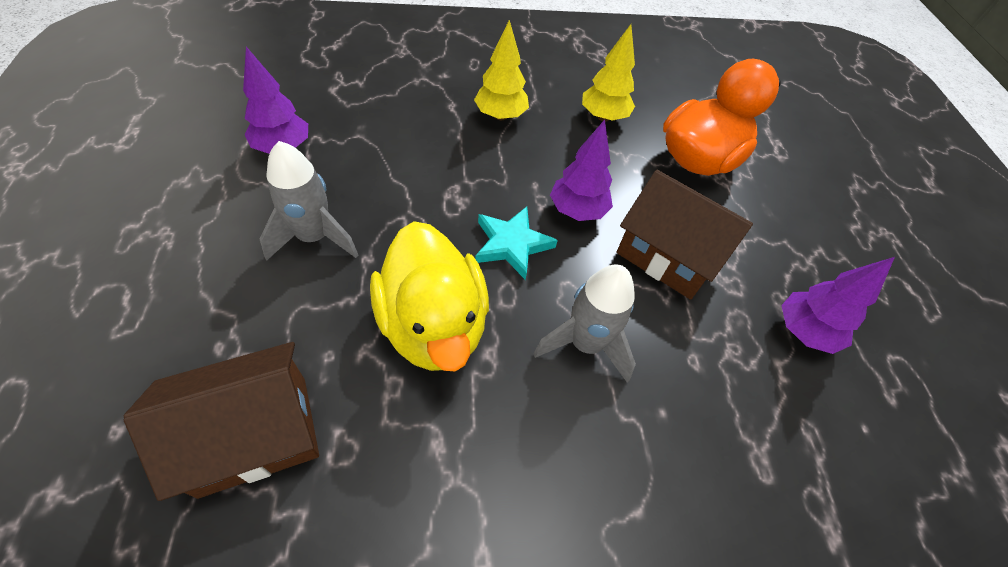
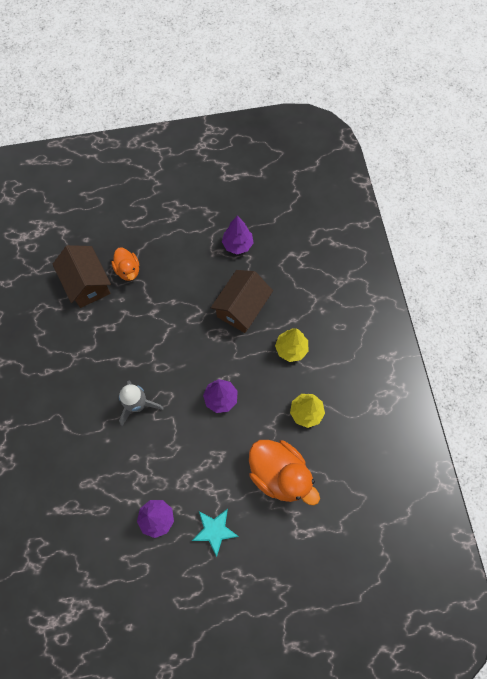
camera: 90 degrees right, 15 degrees up
(256, 335) = (128, 270): none -> orange duck
(314, 237) = (181, 276): grey rocket -> none
(433, 325) = (140, 337): yellow duck -> none
(512, 244) = (192, 366): turquoise star -> turquoise star (215, 530)
(667, 256) = (197, 448): brown house -> brown house (241, 308)

